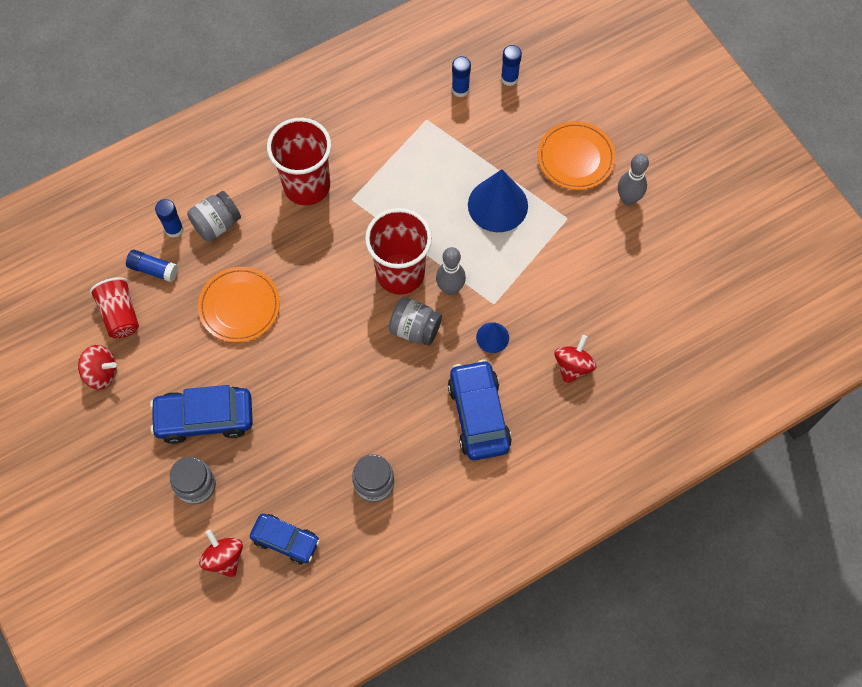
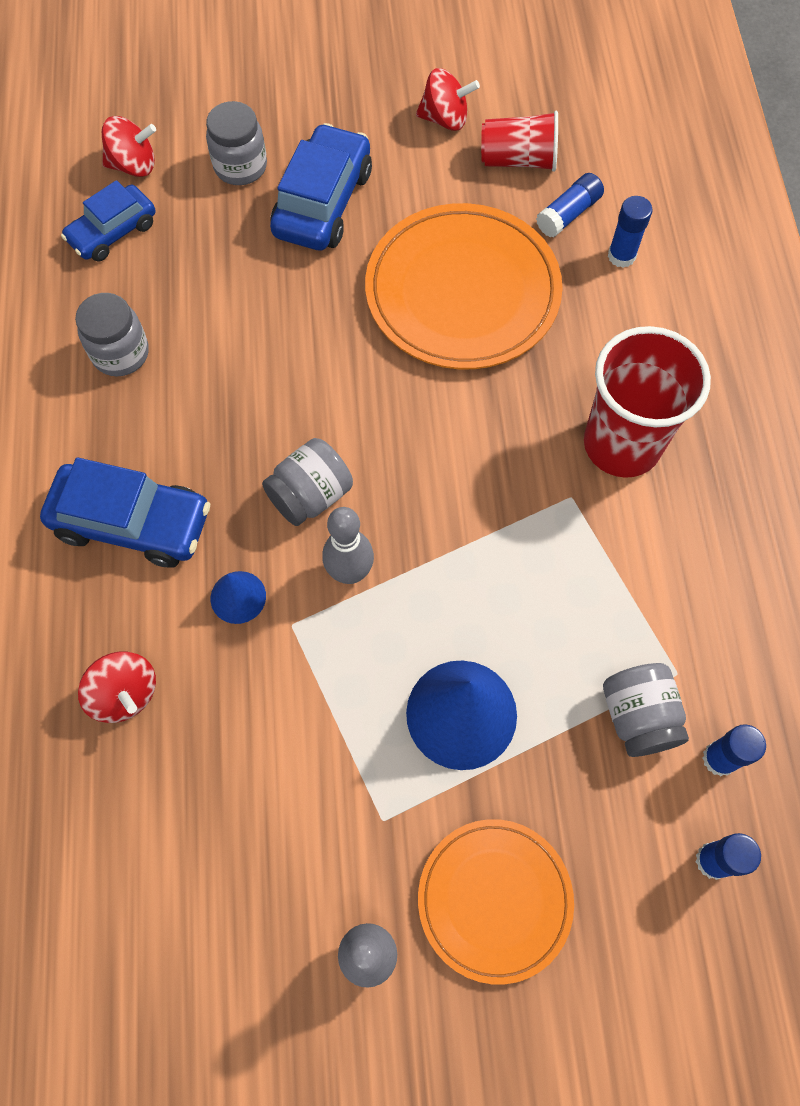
camera: 115 degrees right, 0 degrees up
(101, 373) = (445, 119): red spinning top -> red spinning top turned 120 degrees counterclockwise
(217, 224) = (606, 308): grey jar -> grey jar (638, 716)
(239, 306) = (462, 292): orange plate -> orange plate, size x1.59
(400, 273) = (410, 513): red cup -> none

